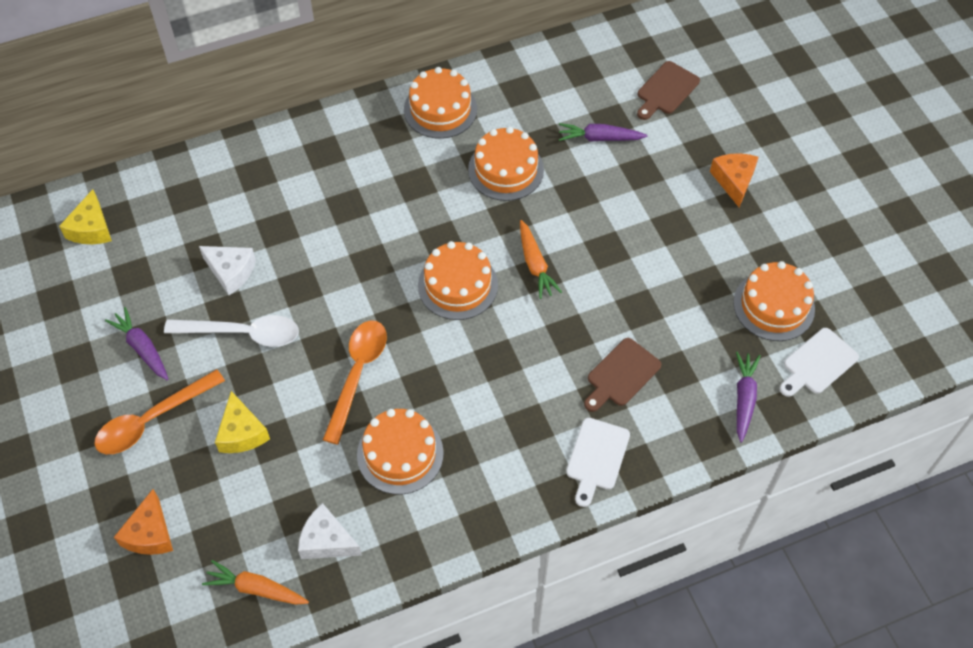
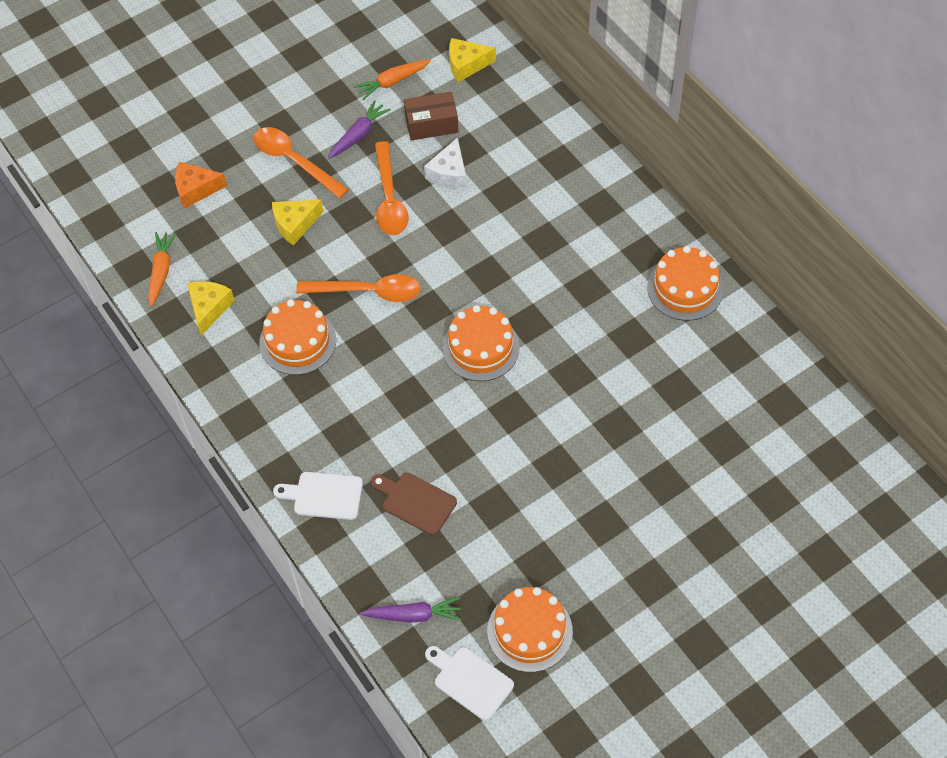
camera: 80 degrees right, 0 degrees up
(158, 276) = (431, 124): none -> brown box
(242, 333) = (389, 199): white spoon -> orange spoon
(327, 541) = (209, 308): white cheese -> yellow cheese
(506, 170) = (627, 360): orange cake -> none
(535, 264) = (521, 407): orange carrot -> orange carrot (392, 82)
(599, 138) = (695, 436): purple carrot -> none
(666, 90) = (784, 489): brown cutting board -> none
(734, 181) = (680, 573): orange cheese -> none

